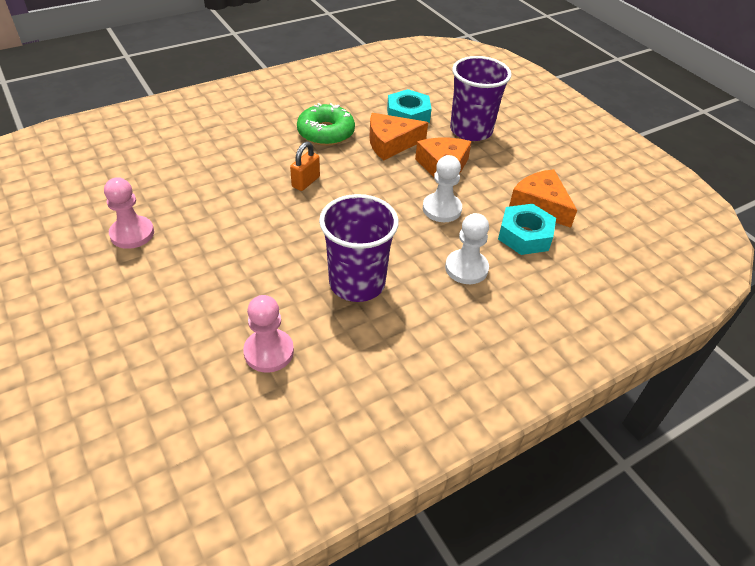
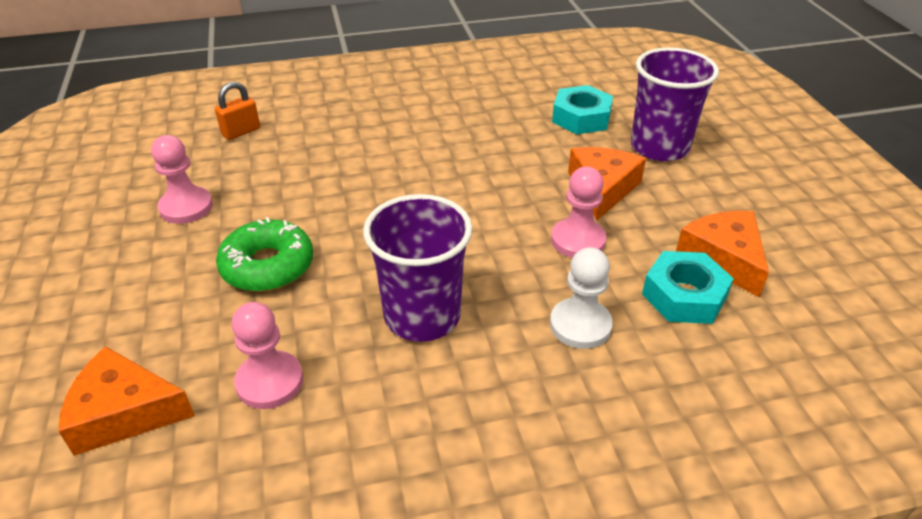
camera: 20 degrees right, 5 degrees down
(305, 182) = (415, 179): orange padlock -> orange padlock (241, 132)
(326, 133) = (466, 125): green donut -> green donut (267, 266)
(391, 143) = (544, 148): orange cheese -> orange cheese (124, 412)
(442, 209) = (578, 240): white pawn -> pink pawn

